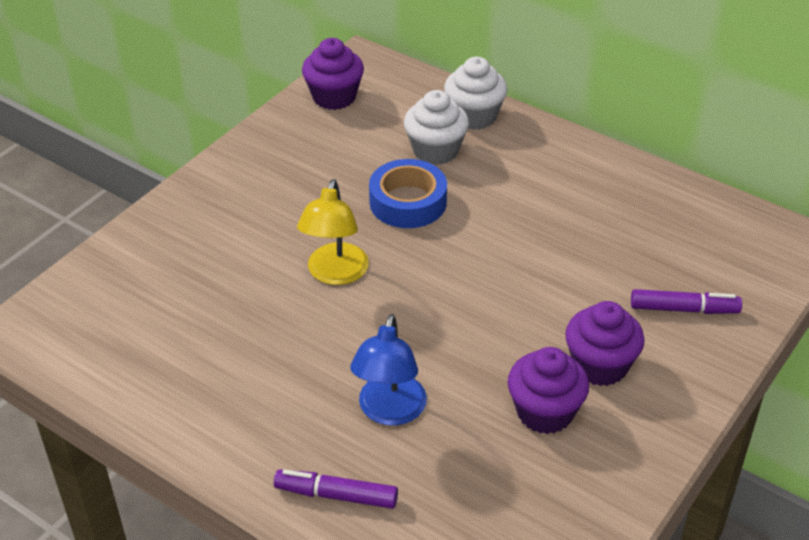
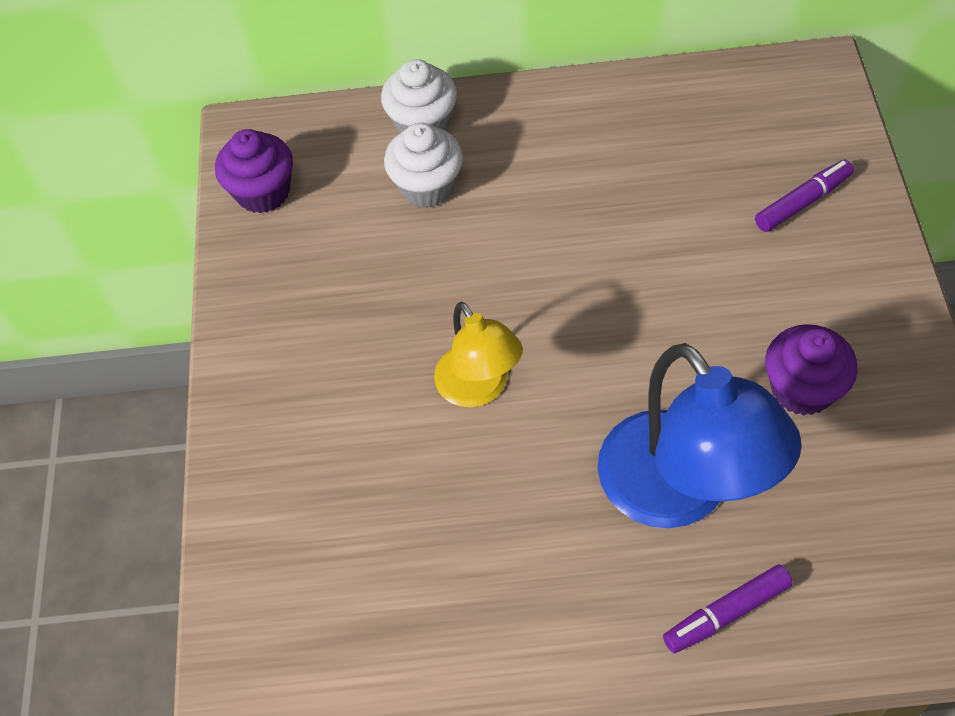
camera: 35 degrees left, 15 degrees up
(389, 412) = (680, 492): blue lamp -> blue lamp, size x1.68
(408, 202) = (462, 261): blue tape -> none
(600, 366) = (796, 308): purple cupcake -> none

